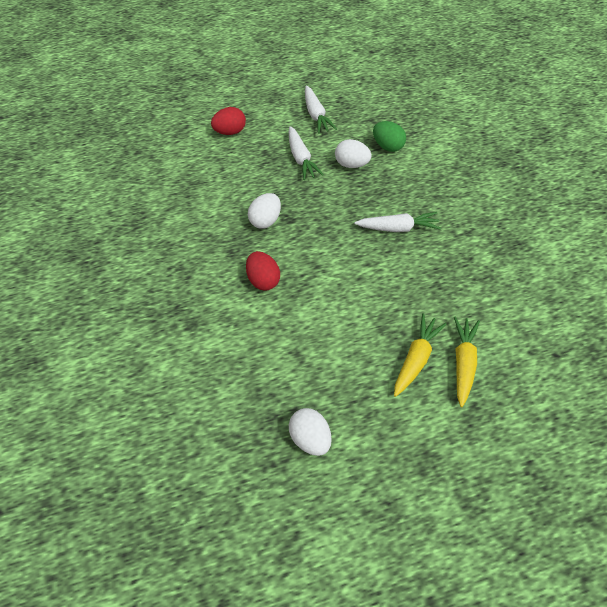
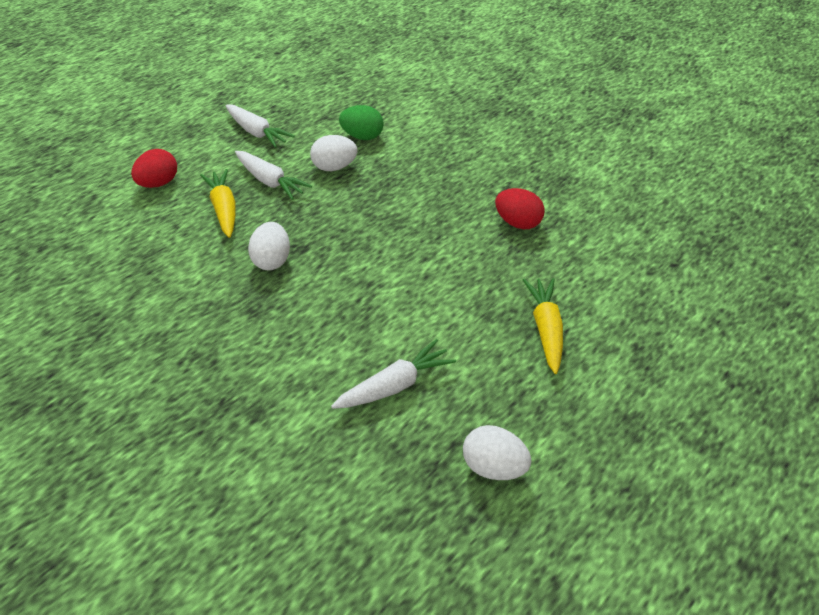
camera: 30 degrees left, 10 degrees down
(263, 280) = (315, 324): red egg -> red egg (517, 223)
(398, 228) = (432, 210): white carrot -> white carrot (395, 385)
(463, 363) = (595, 311): yellow carrot -> yellow carrot (224, 209)

